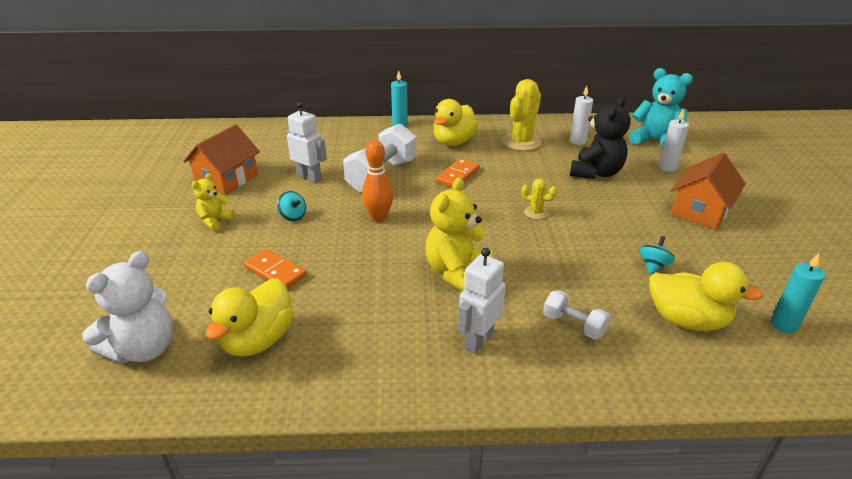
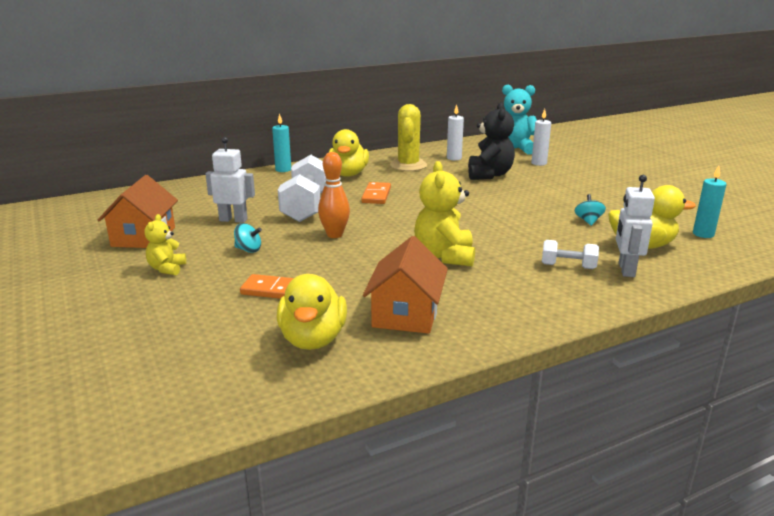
camera: 25 degrees left, 10 degrees down
(144, 349) = (198, 375): white teddy bear -> none
(478, 340) = (506, 292): white robot -> white robot (626, 270)
(536, 213) = (468, 207): yellow cactus -> none
(700, 211) = (588, 184): orange house -> orange house (406, 314)

